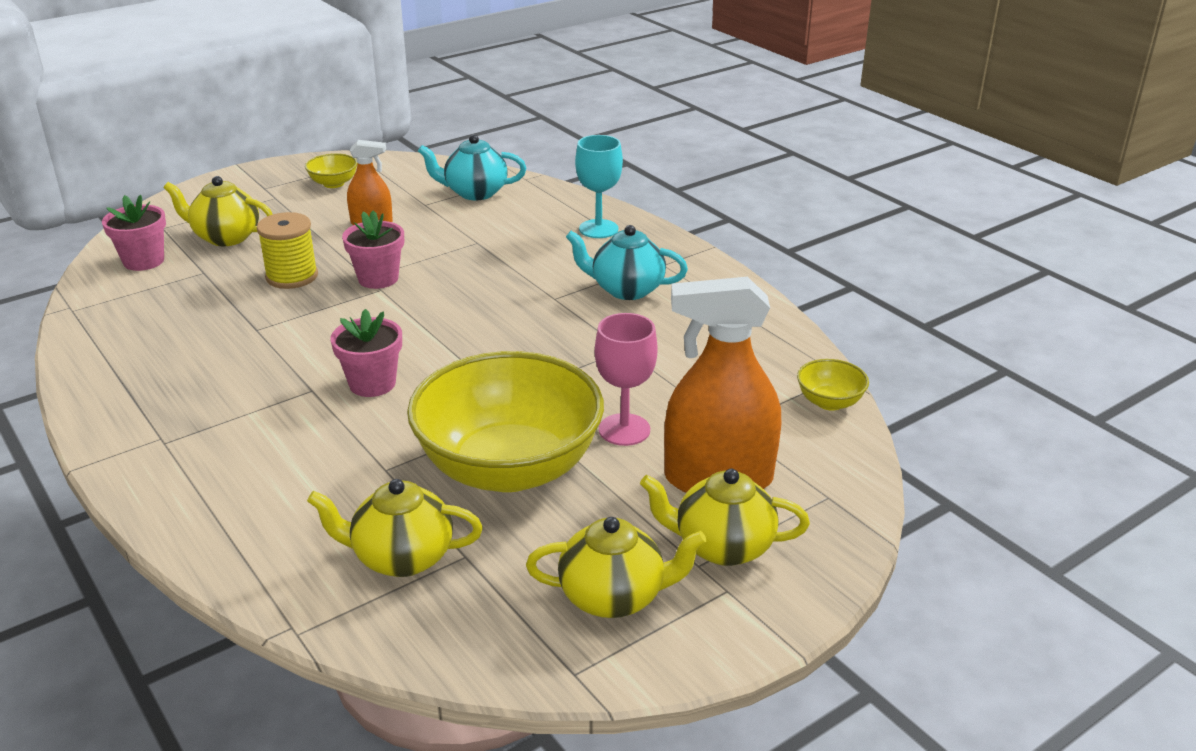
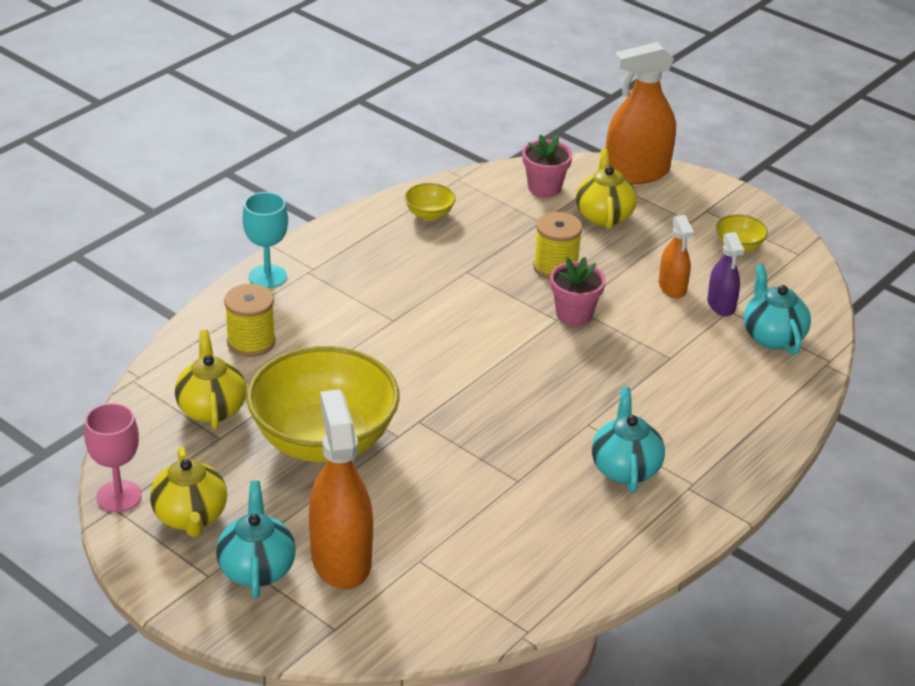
camera: 75 degrees right, 5 degrees up
(168, 209) = (636, 173): none -> orange spray bottle
(280, 508) = (251, 342): none -> yellow spool
(372, 384) = (412, 348): pink flower pot -> none
(415, 206) = (721, 305): none -> purple spray bottle
(598, 229) = (740, 433): turquoise goblet -> turquoise goblet (267, 276)
(624, 430) = (393, 496): pink goblet -> pink goblet (119, 496)
(721, 546) = (256, 568): yellow teapot -> turquoise teapot
(829, 402) = (478, 625): yellow bowl -> yellow bowl (429, 214)

